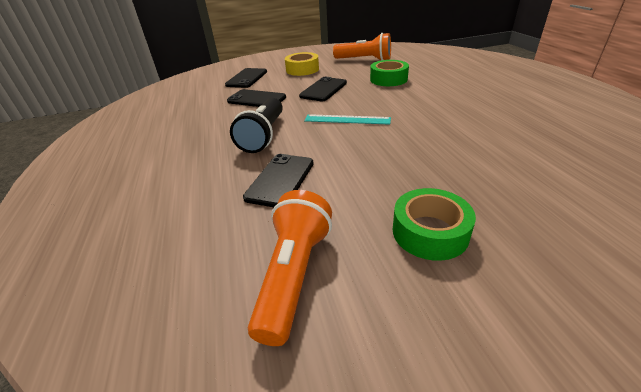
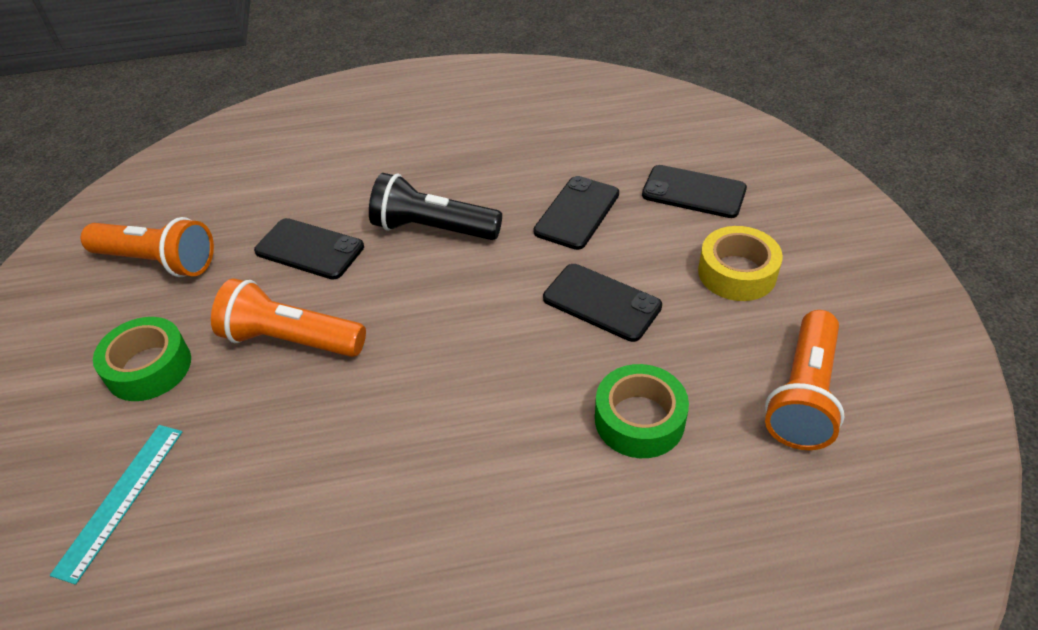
camera: 95 degrees right, 10 degrees up
(347, 119) = (452, 325): turquoise ruler -> turquoise ruler (121, 499)
(375, 168) = (291, 340): none -> orange flashlight

